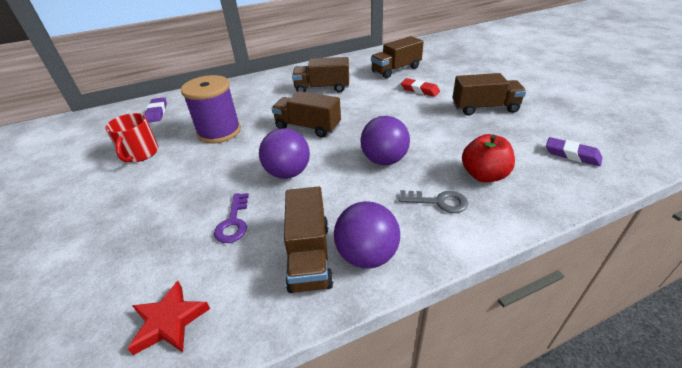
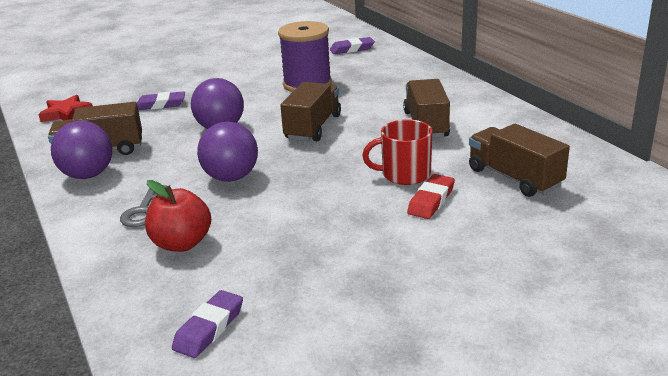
camera: 85 degrees right, 10 degrees down
(140, 154) = (270, 61): red mug -> red mug (404, 174)
(203, 222) = (161, 105): none -> purple eraser
(233, 222) = (155, 116): purple key -> none
(484, 108) = (366, 260): brown truck -> none

